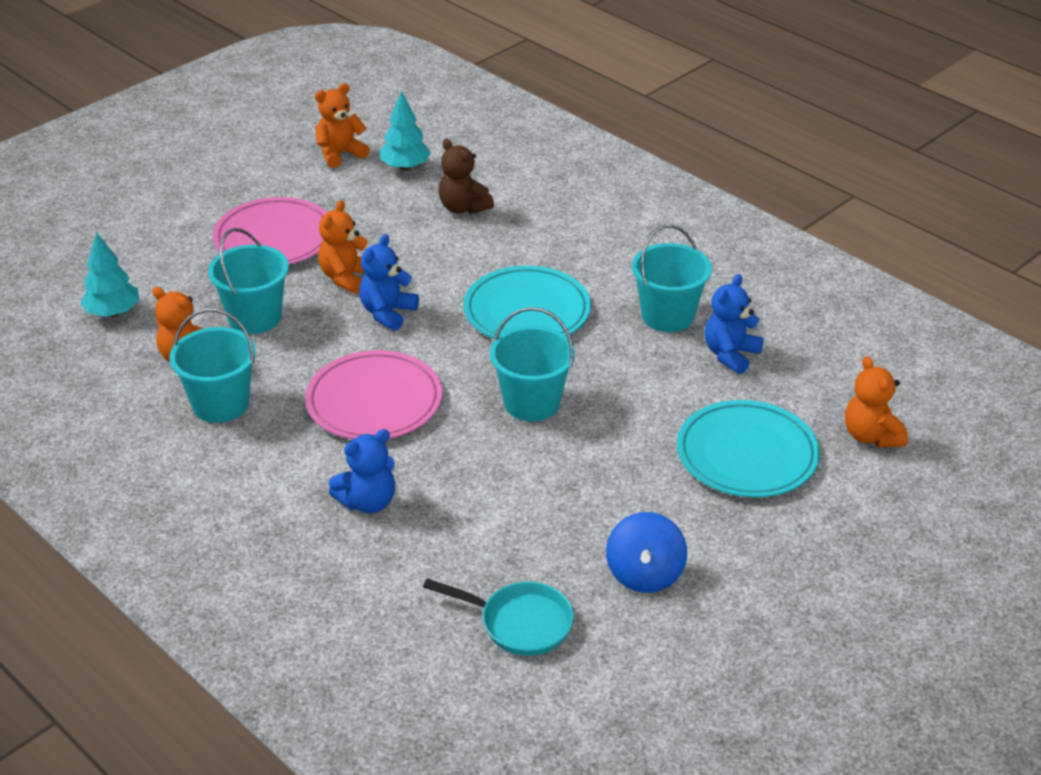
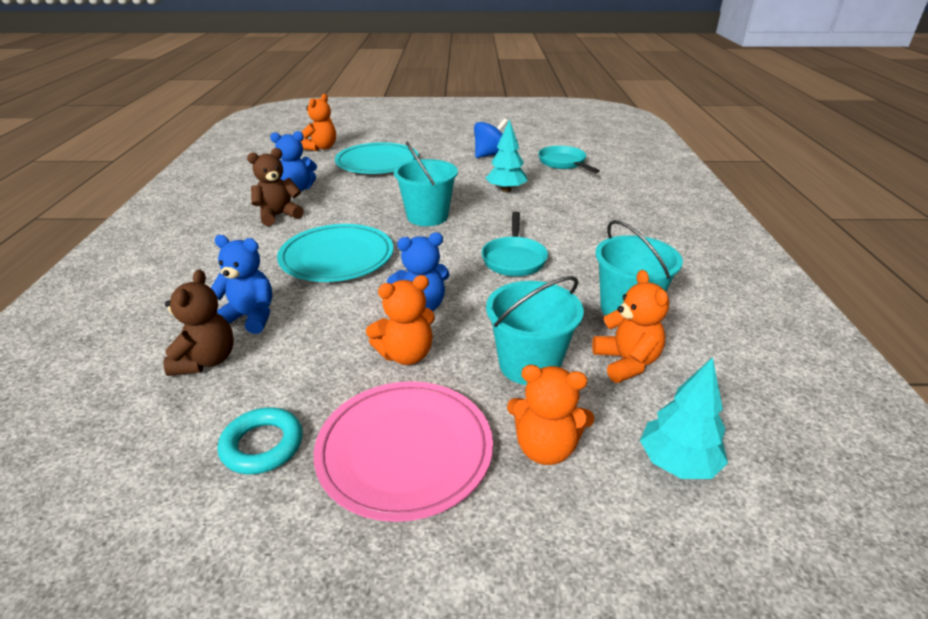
camera: 135 degrees left, 5 degrees down
(340, 154) = (139, 549): orange teddy bear -> orange teddy bear (545, 448)
(353, 201) = (262, 445): none -> turquoise ring
(368, 502) = (581, 219): blue teddy bear -> blue teddy bear (250, 317)
(374, 401) = (514, 259): pink plate -> turquoise pan
(405, 167) = (138, 456): turquoise tree -> turquoise tree (506, 190)
(668, 316) = (278, 215): turquoise bucket -> brown teddy bear

